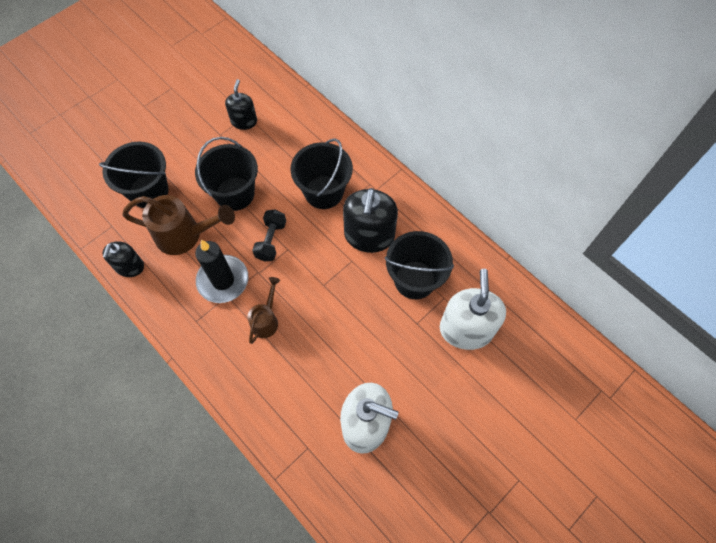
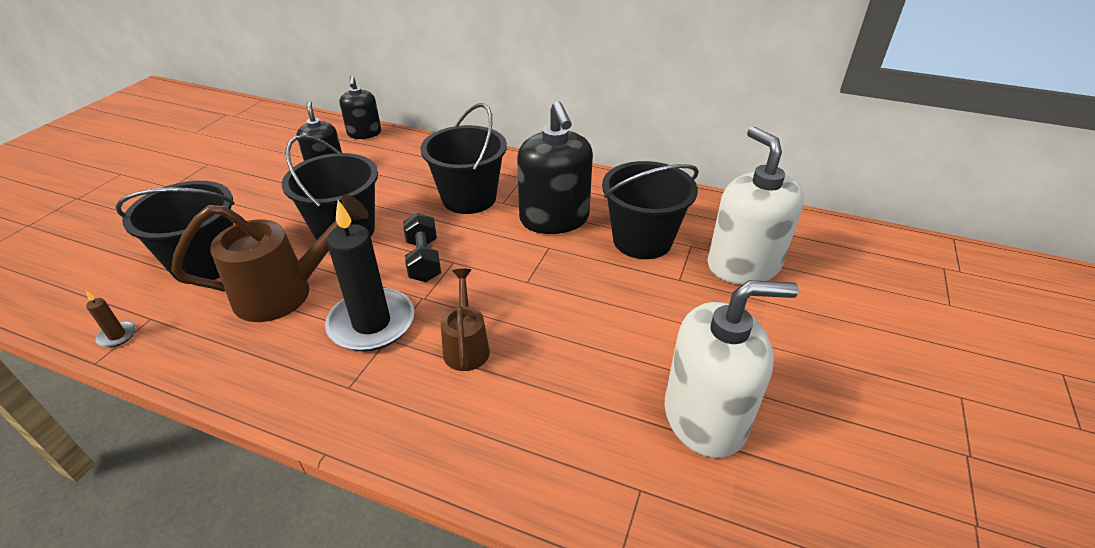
camera: 25 degrees left, 25 degrees down
(94, 233) = (117, 335): none -> brown candle
(130, 267) = (199, 357): black soap dispenser -> black soap dispenser (364, 133)

